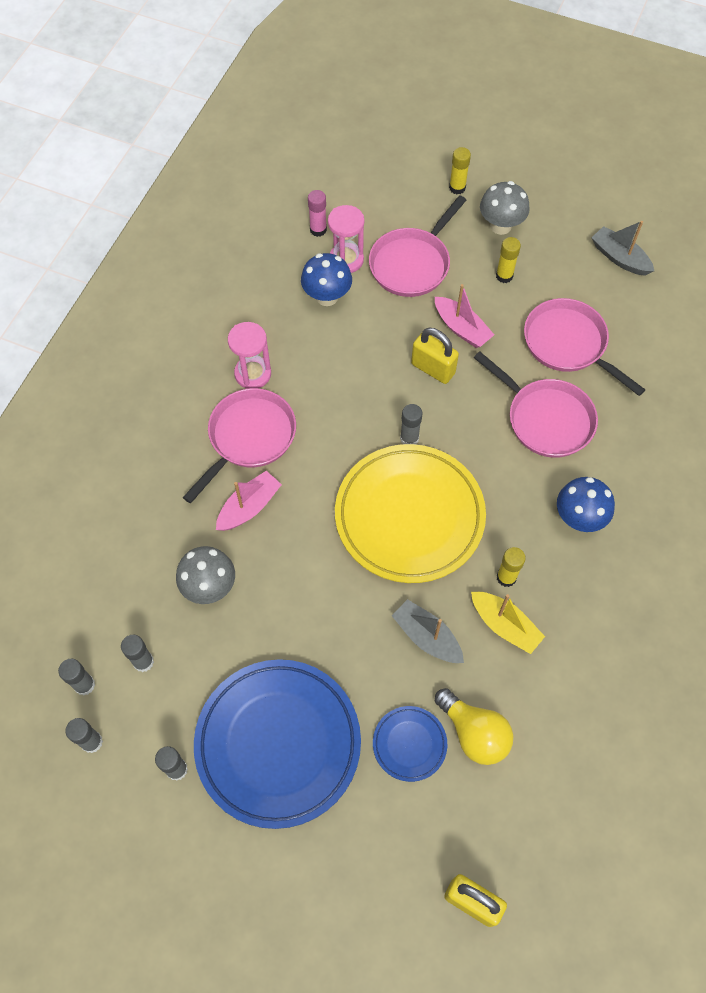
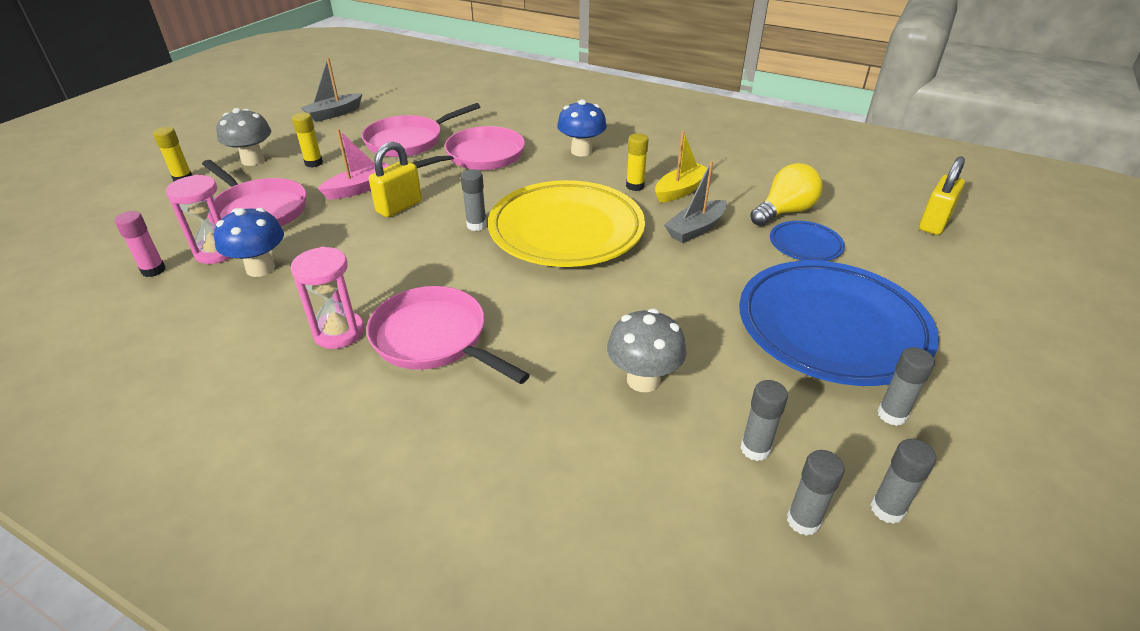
camera: 85 degrees left, 25 degrees down
(249, 507) = (534, 341): pink boat -> none

